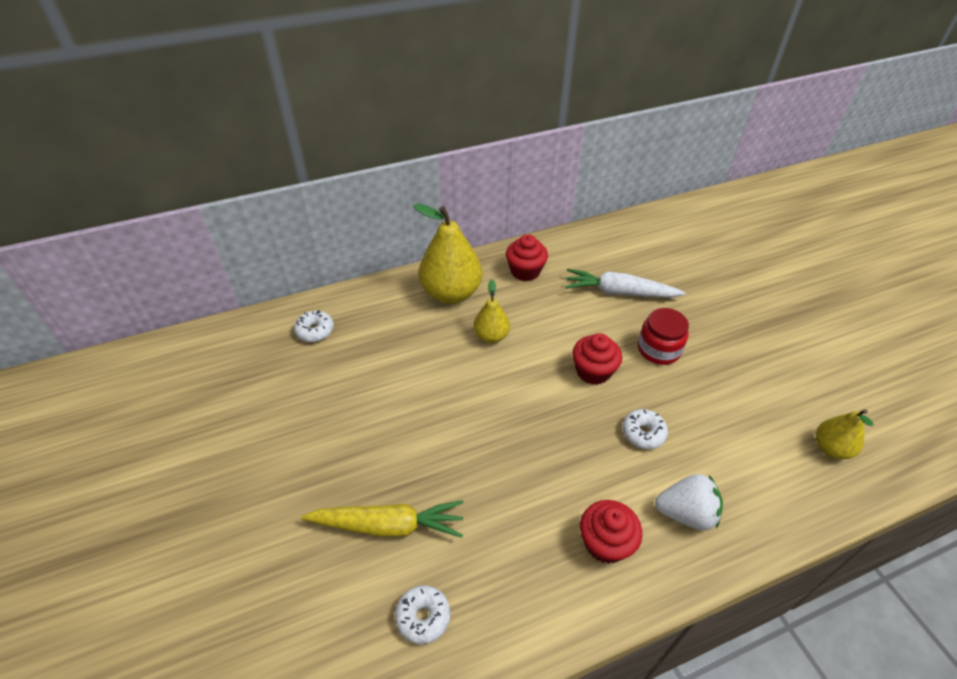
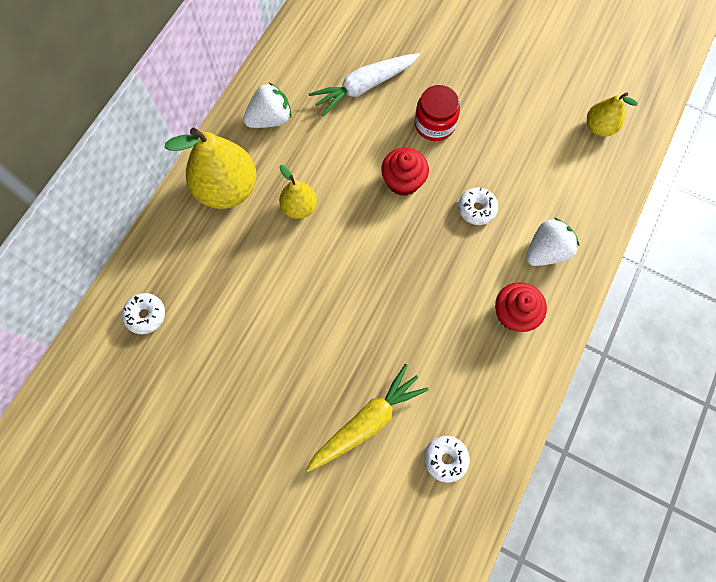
camera: 40 degrees left, 25 degrees up
(525, 271) = (270, 119): red cupcake -> white strawberry

